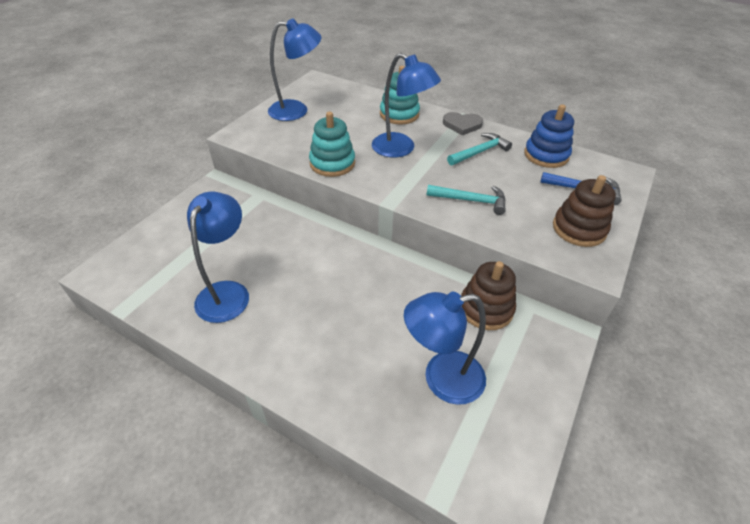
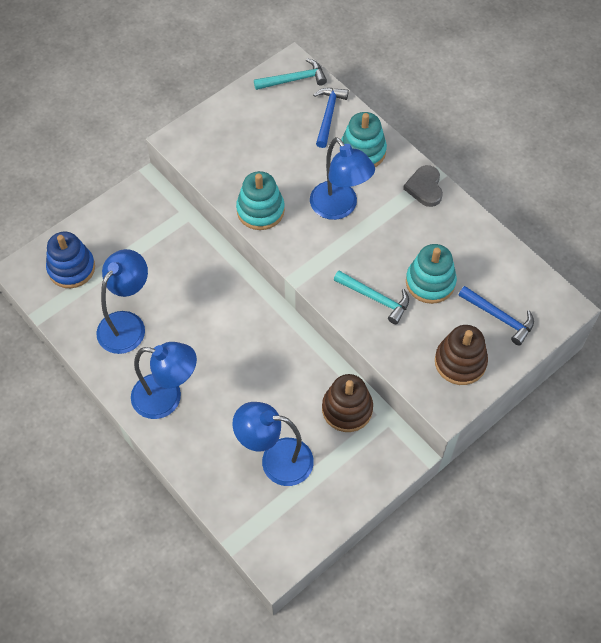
camera: 20 degrees right, 15 degrees up
(297, 110) = (251, 116): blue lamp -> blue lamp (167, 398)
(360, 100) = (328, 115): none -> blue hammer
(462, 125) = (425, 188): grey heart -> grey heart turned 60 degrees clockwise
(480, 152) = (421, 235): turquoise hammer -> turquoise hammer (294, 80)
(509, 180) = (430, 282): none -> turquoise stacking toy
(546, 155) = (491, 259): blue stacking toy -> blue stacking toy (71, 268)

